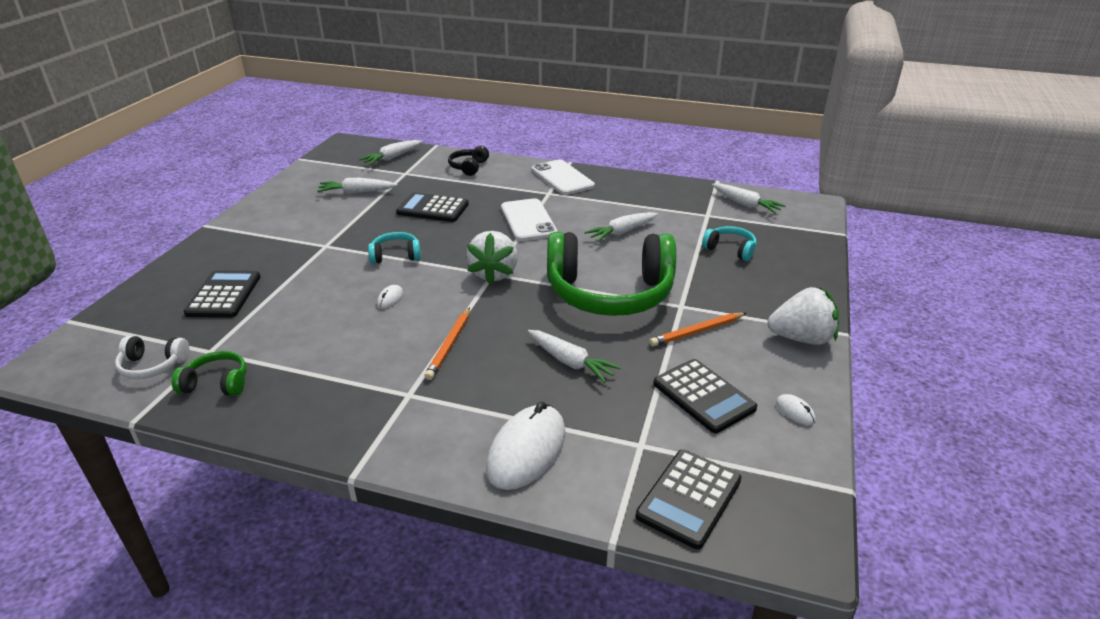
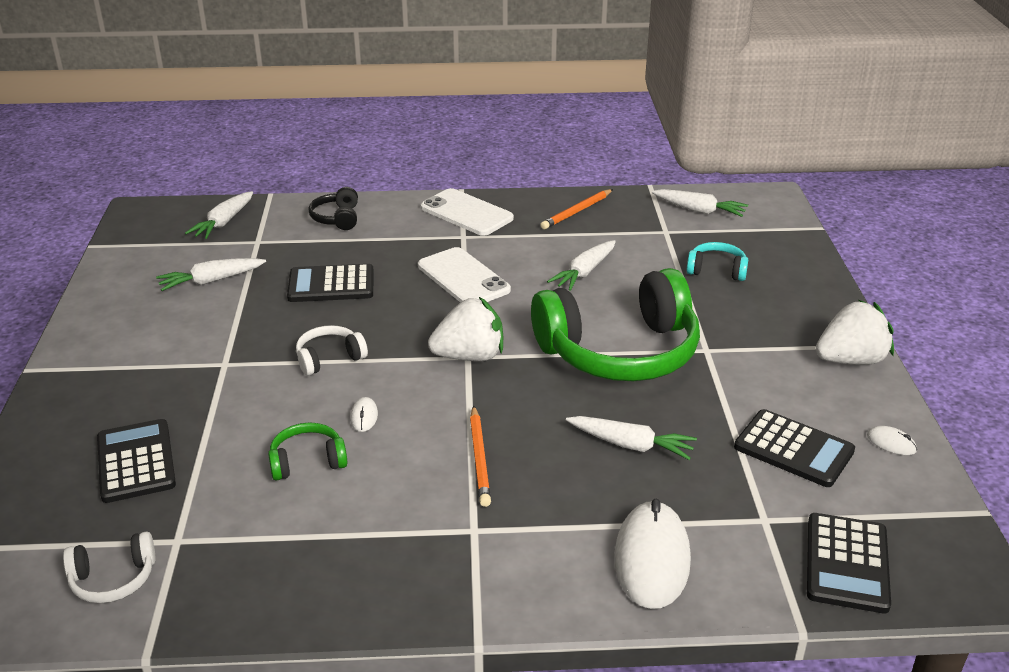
camera: 20 degrees left, 0 degrees up
(216, 383) = (221, 579): green headphones -> green headphones (307, 461)
(396, 256) = (329, 358): turquoise headphones -> white headphones
(494, 274) = (469, 356): white strawberry -> white strawberry turned 90 degrees counterclockwise
(697, 332) = (742, 377): orange pencil -> orange pencil (576, 212)

